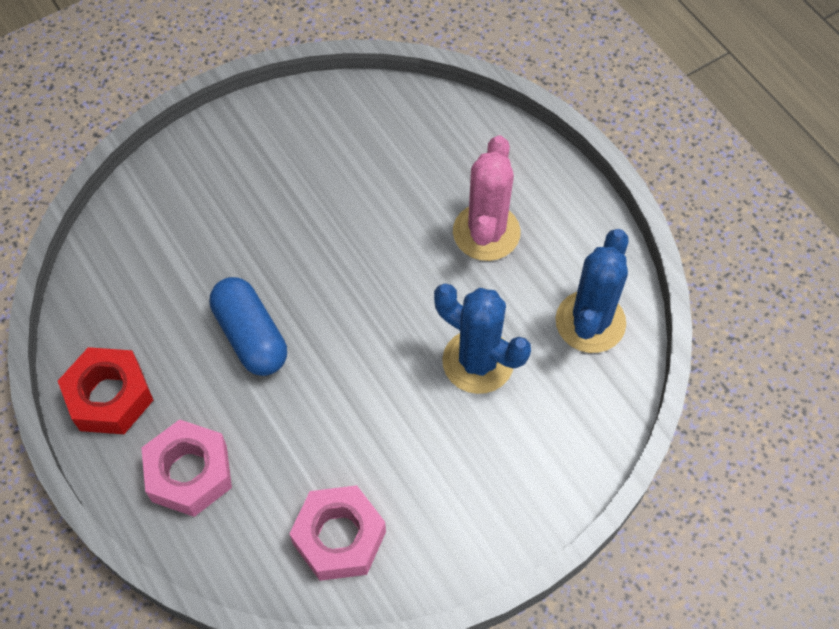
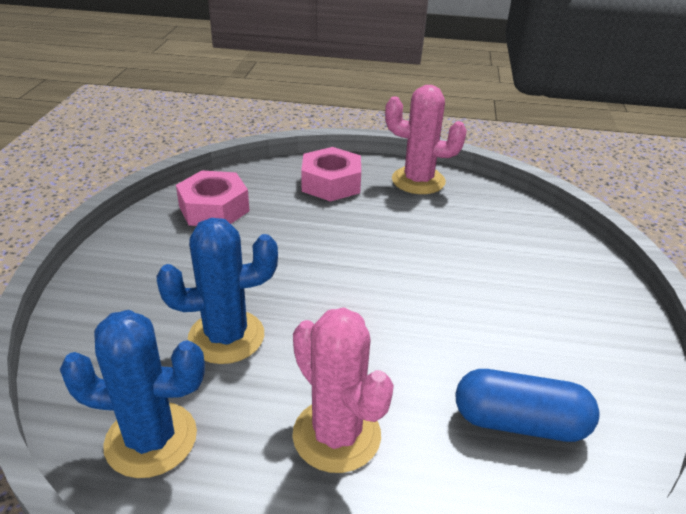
camera: 130 degrees right, 25 degrees down
(109, 397) = (418, 181): red nut -> pink cactus
(250, 336) = (397, 245): blue capsule -> blue capsule (519, 422)
(590, 322) = (151, 439): blue cactus -> blue cactus turned 60 degrees counterclockwise

